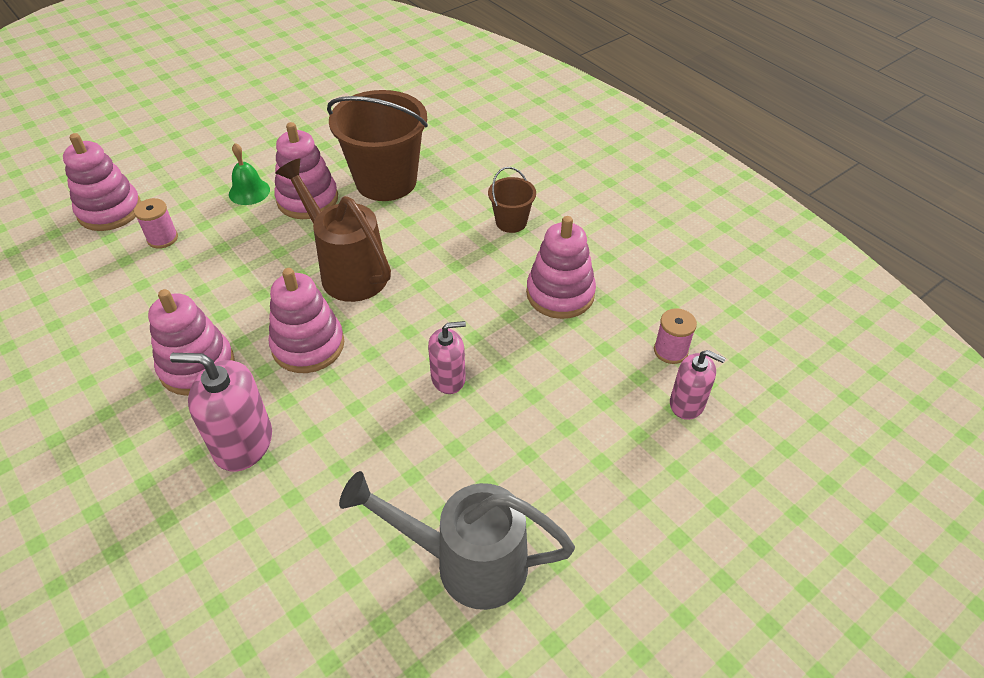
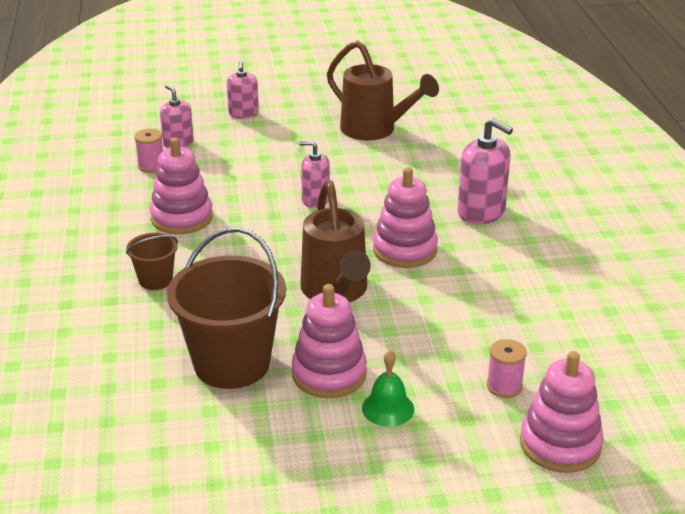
camera: 150 degrees left, 15 degrees down
(197, 366) = (500, 265): pink stacking toy -> none
(467, 563) = (375, 130): grey watering can -> brown watering can
(676, 510) = (243, 114): none -> pink soap dispenser

